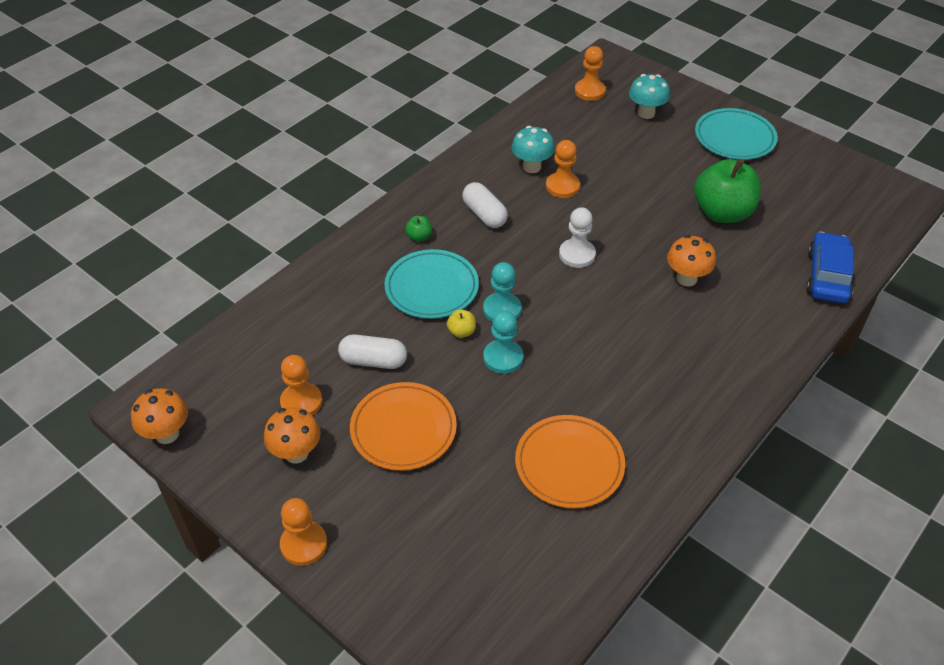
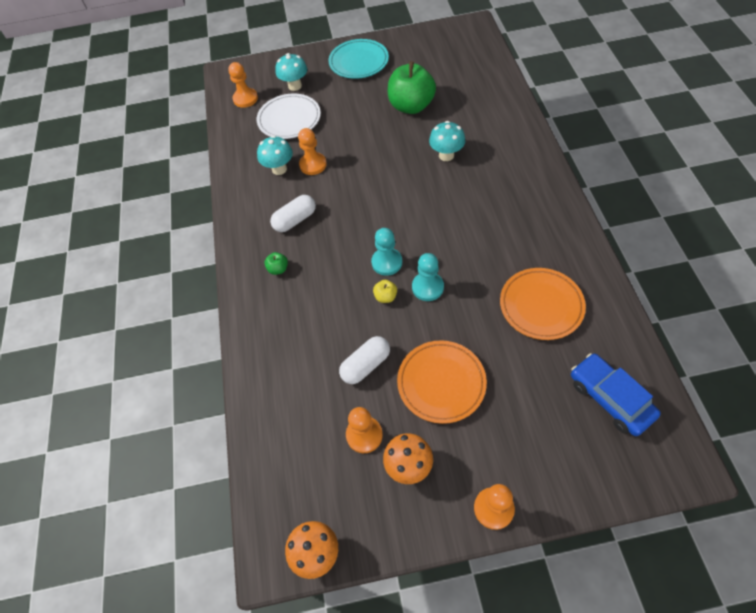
camera: 45 degrees left, 10 degrees up
(431, 288) = (331, 290): turquoise plate -> none
(484, 214) = (295, 220): white capsule -> white capsule turned 45 degrees counterclockwise
(577, 254) = (377, 194): white pawn -> none
(599, 136) = (289, 119): none -> white plate
(686, 278) = (446, 155): orange mushroom -> turquoise mushroom
(827, 276) = (500, 95): blue car -> blue car (610, 398)

